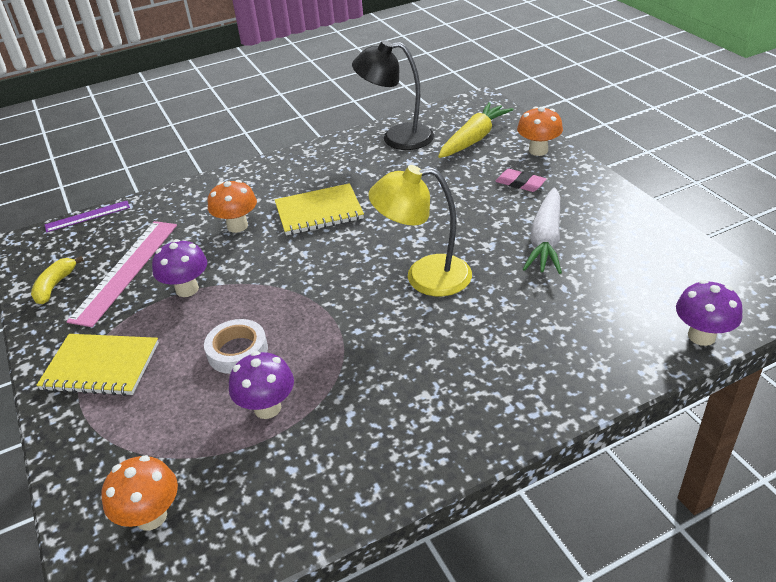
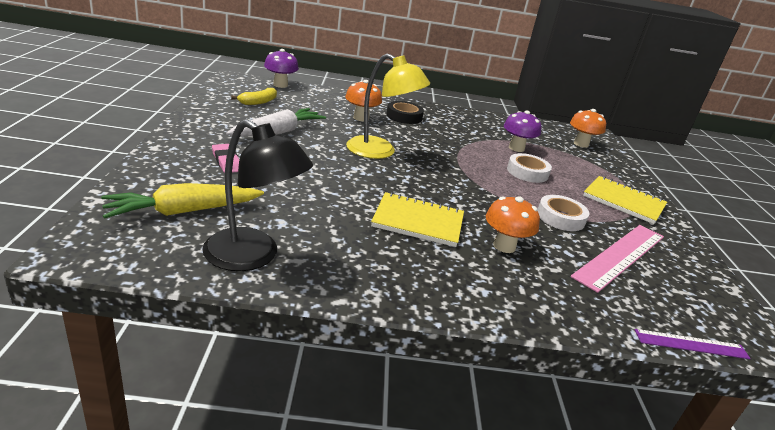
camera: 160 degrees left, 10 degrees down
(55, 286) = (690, 273): yellow banana -> yellow banana (258, 102)
(187, 289) = (560, 217): purple mushroom -> white tape
(472, 380) = (404, 116): none -> black tape
(538, 150) = (158, 173): orange mushroom -> orange mushroom (361, 118)

